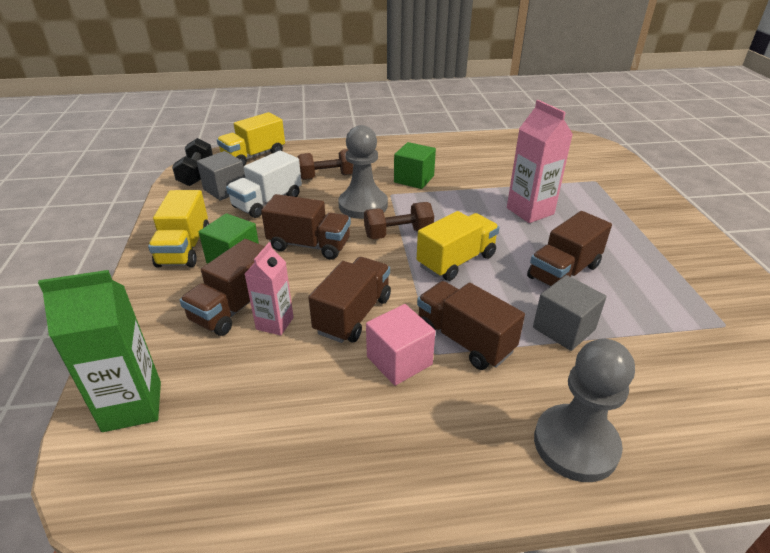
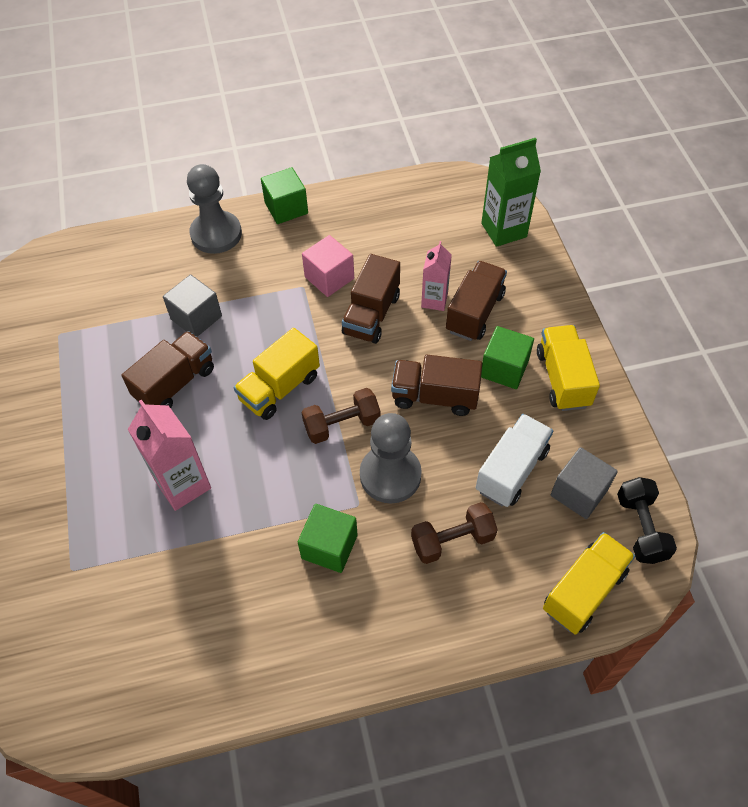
camera: 175 degrees right, 20 degrees up
(464, 340) = (279, 299): brown truck -> none
(465, 485) = (286, 208): none -> green cube

